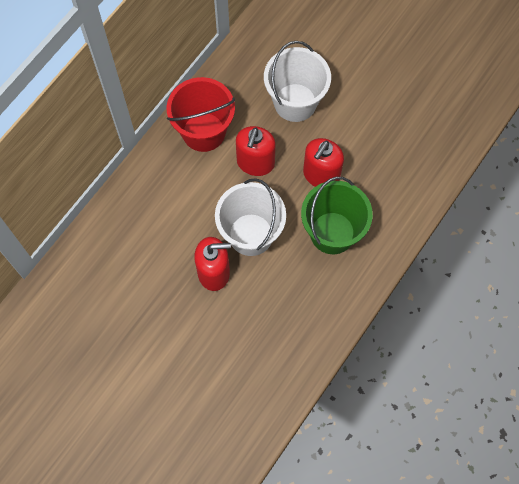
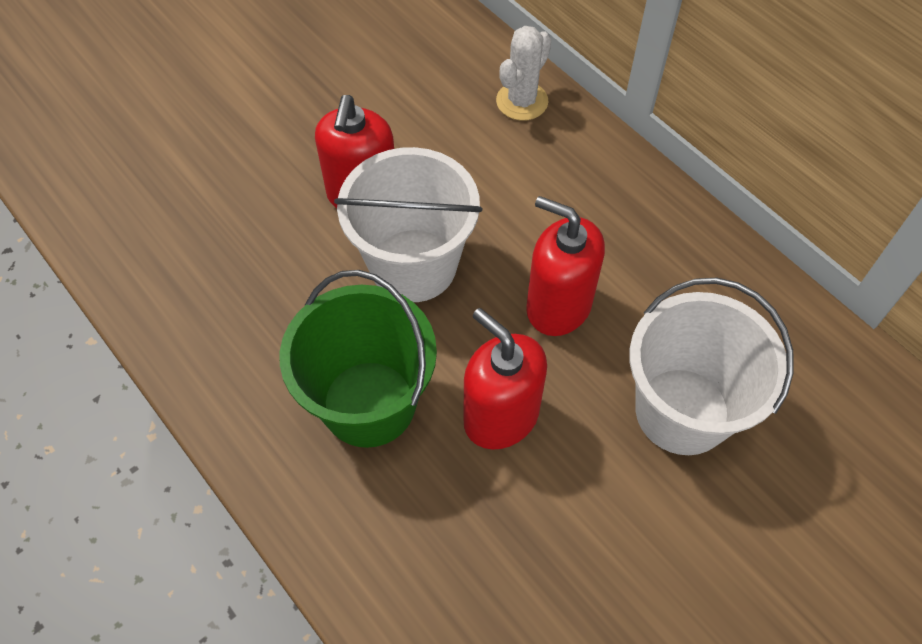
camera: 105 degrees right, 10 degrees down
(126, 207) = (522, 101): none -> white cactus
(203, 132) = (644, 236): red bucket -> none

